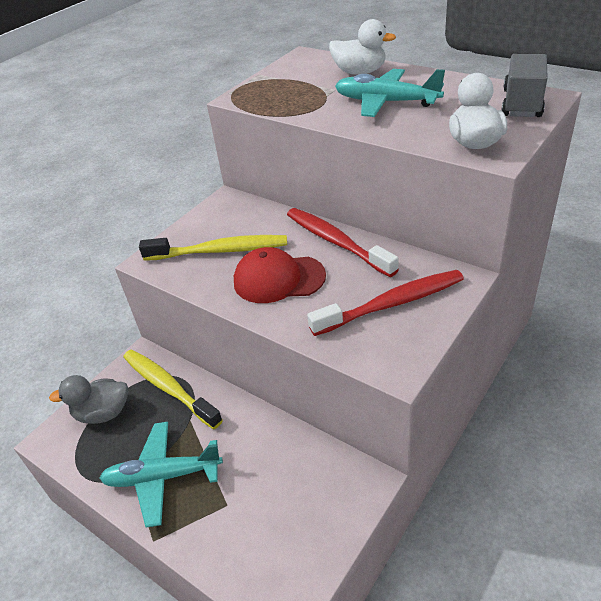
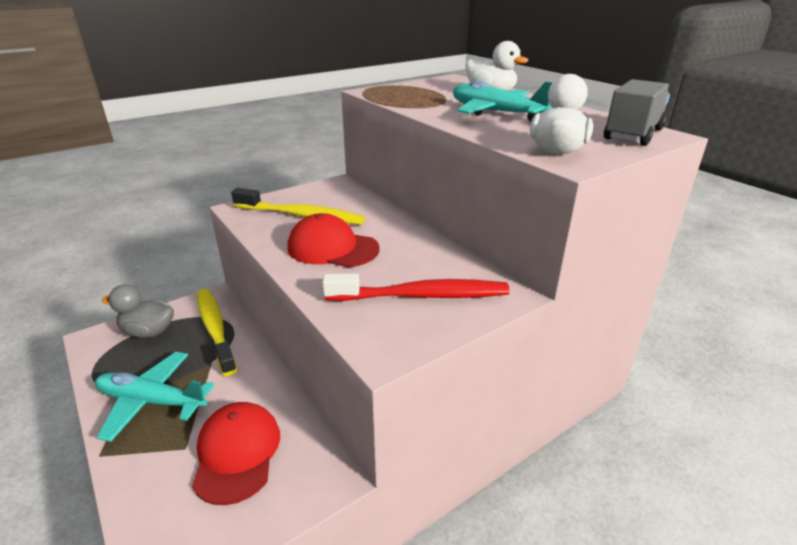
camera: 15 degrees right, 10 degrees down
(276, 491) = (237, 453): none -> red cap
(336, 242) = (408, 234): red toothbrush -> none

